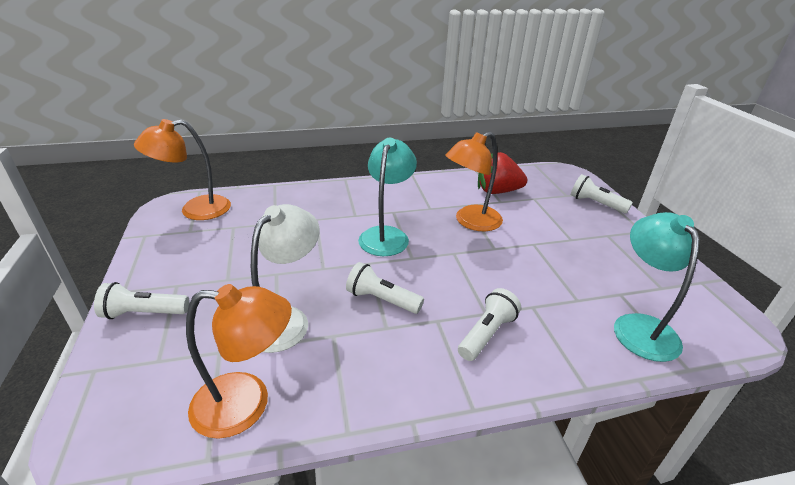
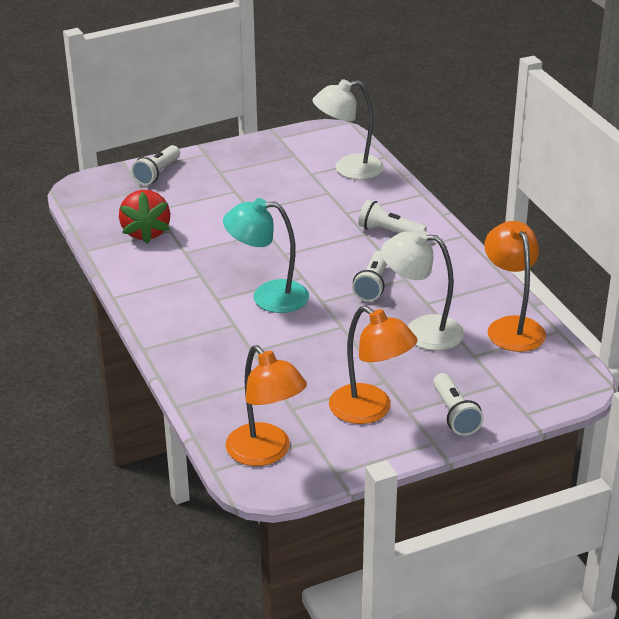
camera: 100 degrees left, 0 degrees up
(471, 222) = (222, 247): orange lamp -> orange lamp (370, 411)
(639, 326) = (348, 169): turquoise lamp -> white lamp

